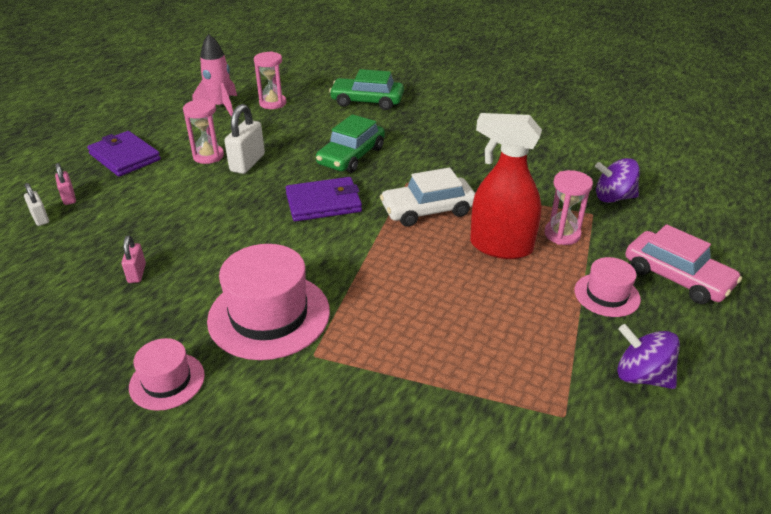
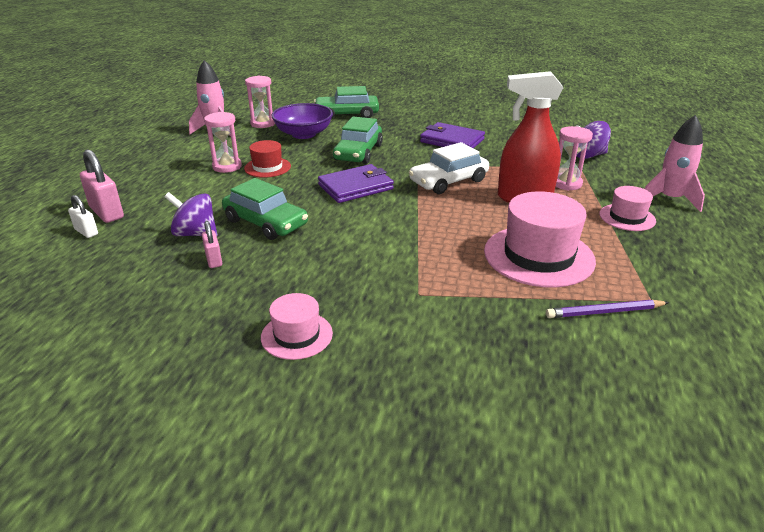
camera: 15 degrees left, 5 degrees down
(69, 198) = (106, 213): pink padlock -> pink padlock, size x1.73
(124, 157) = (144, 176): purple wallet -> purple wallet (452, 140)
(209, 235) = (265, 223): none -> green car
(247, 163) = (267, 167): white padlock -> red hat
(269, 315) = (360, 272): pink hat -> pink hat (538, 256)
(307, 123) = (303, 134): none -> purple bowl
(500, 420) = (604, 312): none -> purple pencil
(641, 376) = (689, 265): purple spinning top -> purple spinning top (195, 234)
(676, 277) = (669, 199): pink car -> pink rocket

